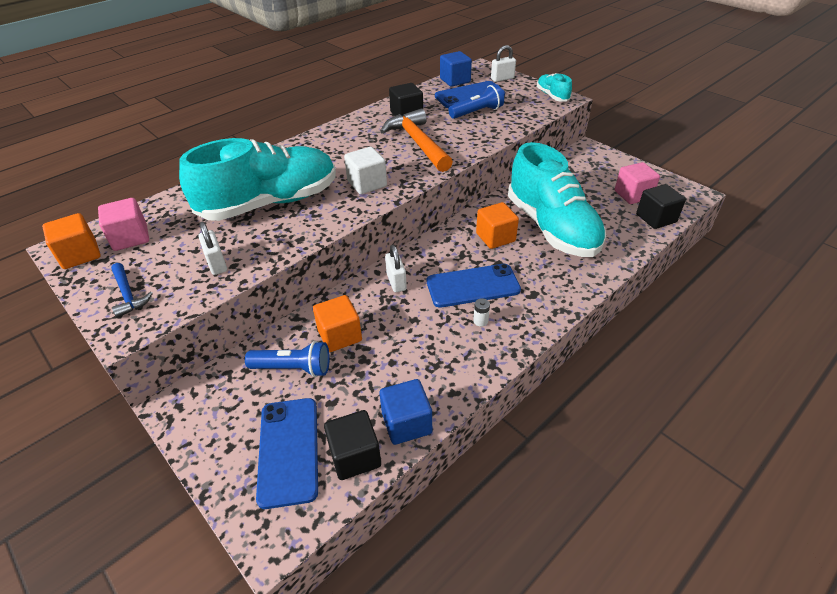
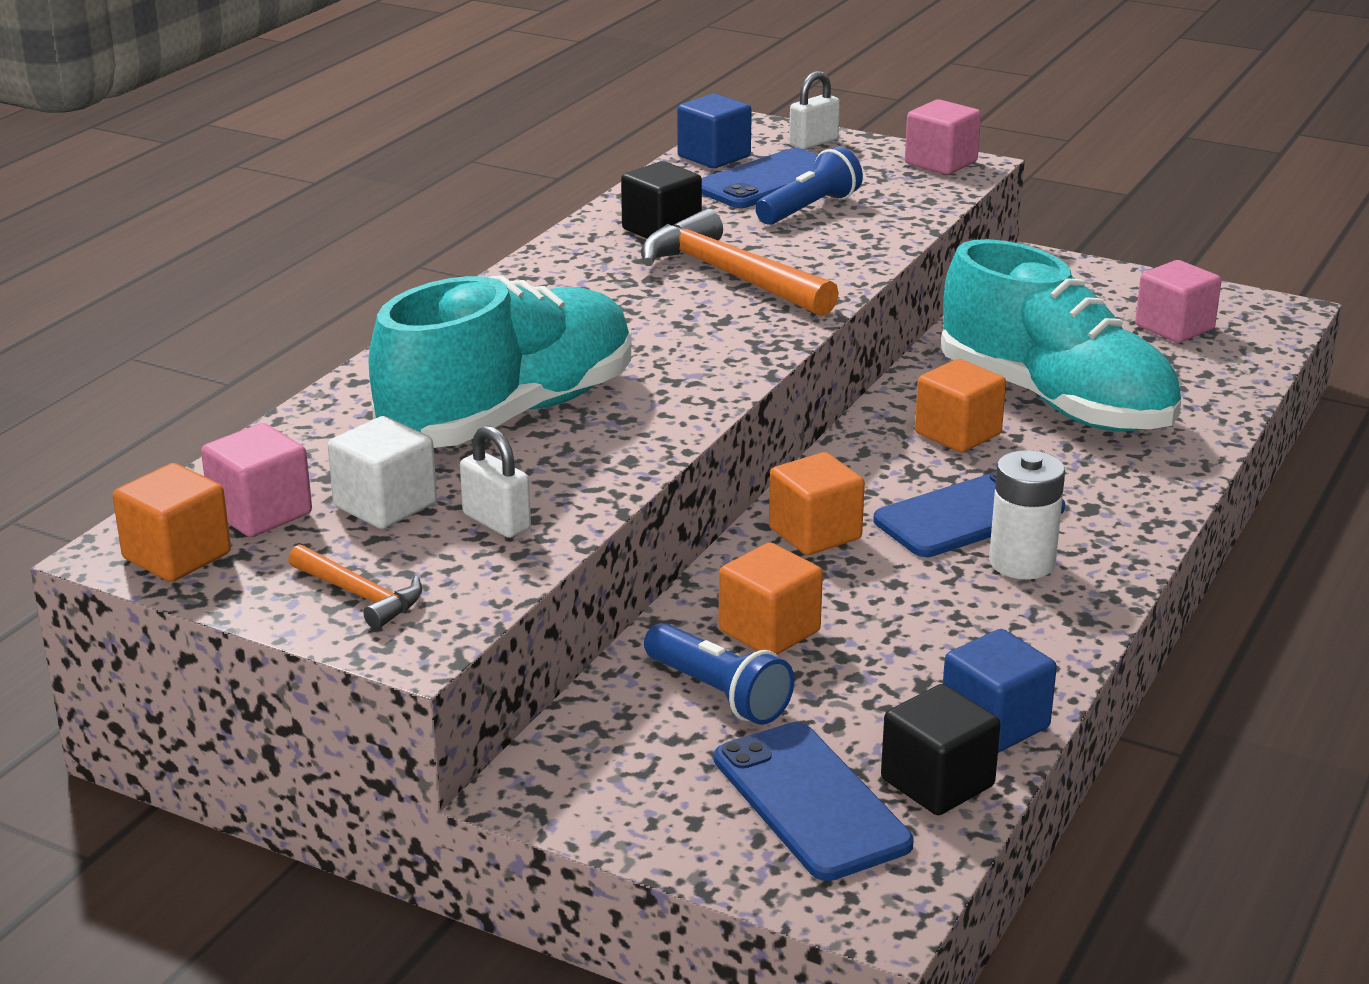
camera: 20 degrees left, 15 degrees down
(128, 295) = (360, 595): blue hammer -> orange hammer
(293, 368) = (718, 693): blue flashlight -> blue flashlight turned 60 degrees clockwise
(367, 184) = (684, 356): white cube -> white cube (385, 505)
(396, 282) = (815, 533): white padlock -> orange cube
(480, 321) = (1022, 563): white battery -> white battery, size x2.18
(552, 96) = (941, 163): turquoise shoe -> pink cube
(656, 218) = (1239, 359): black cube -> none

